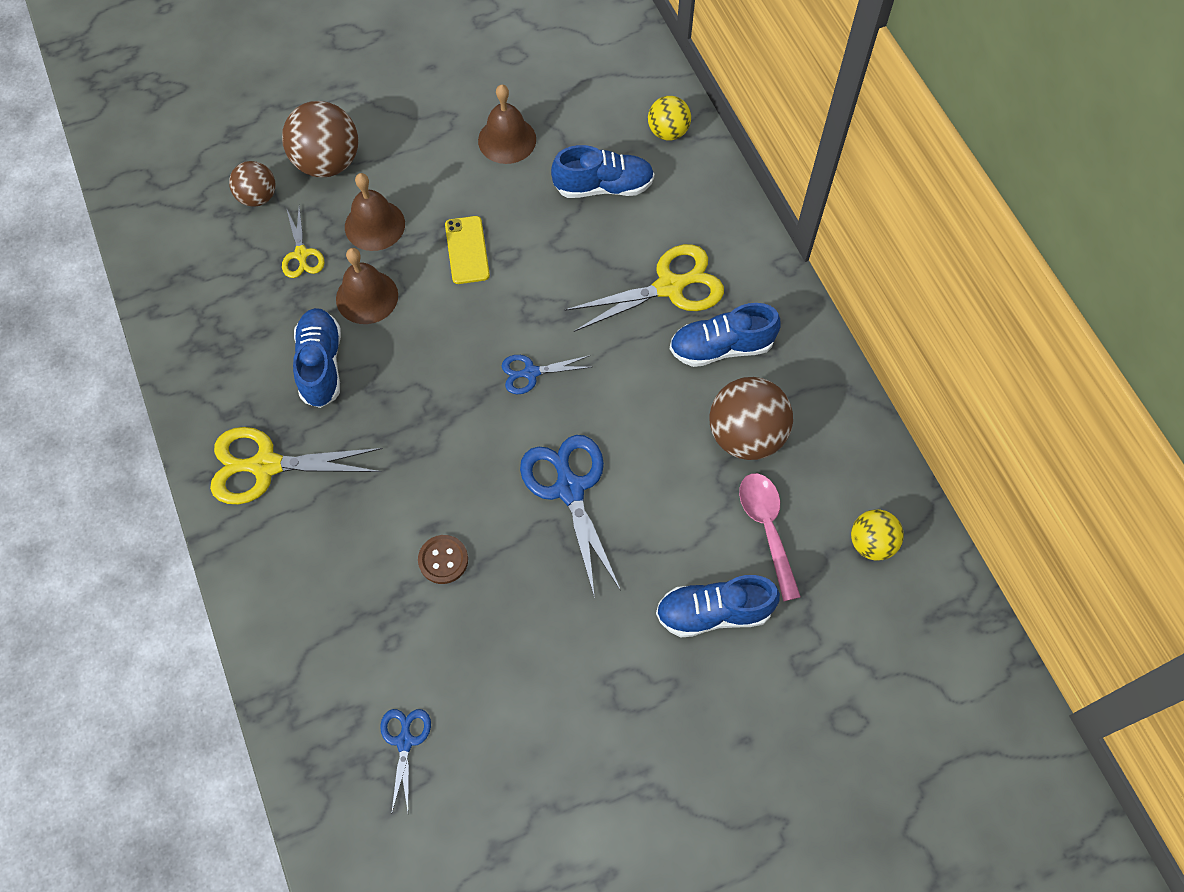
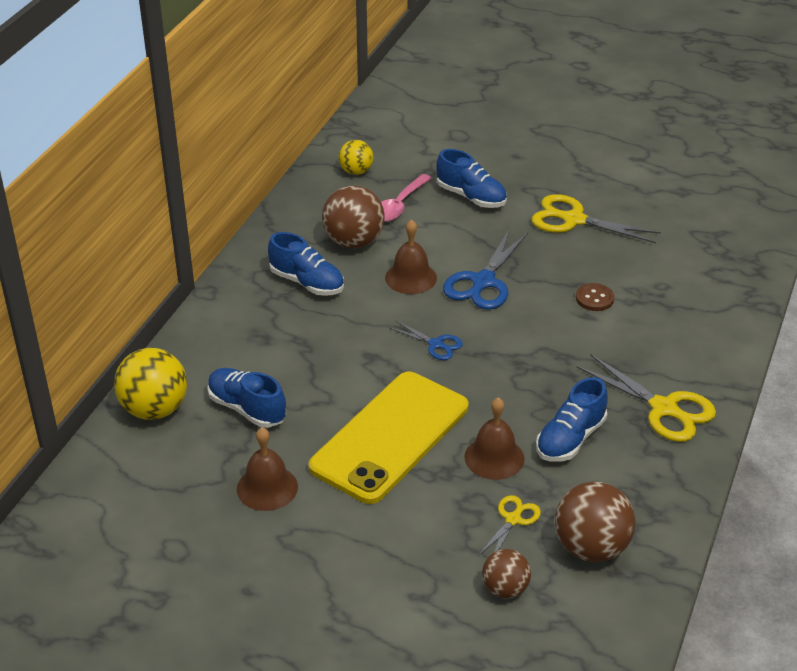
camera: 135 degrees left, 25 degrees down
(328, 162) = (420, 574): brown ball -> brown ball (591, 547)
(374, 225) = (436, 500): brown bell -> brown bell (411, 277)
(405, 741) = (693, 248): blue scissors -> none
(467, 250) = (390, 437): yellow phone -> yellow phone, size x2.36
(668, 132) = (154, 409): yellow ball -> yellow ball, size x1.67
(669, 287) = (291, 328): yellow scissors -> yellow scissors (574, 220)

